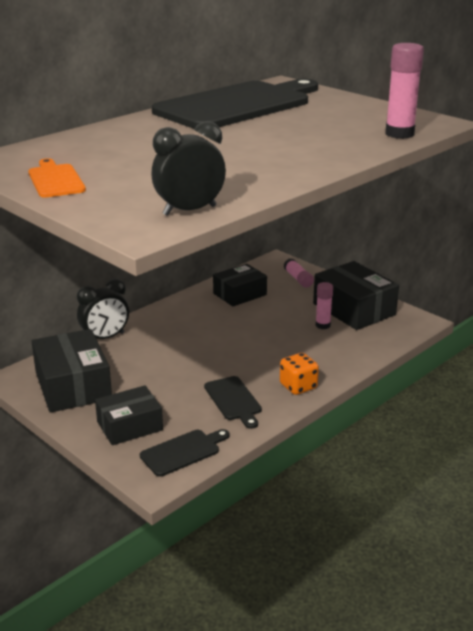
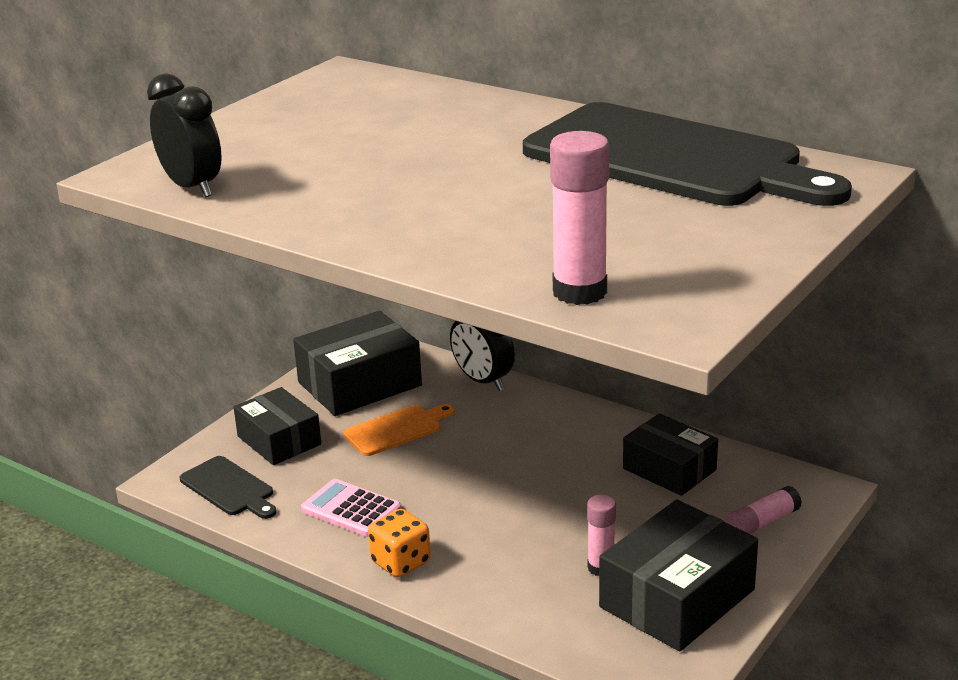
camera: 80 degrees right, 0 degrees up
(55, 180) = (287, 111): orange cutting board -> orange cutting board (396, 429)
(233, 400) = (351, 509): black cutting board -> pink calculator

